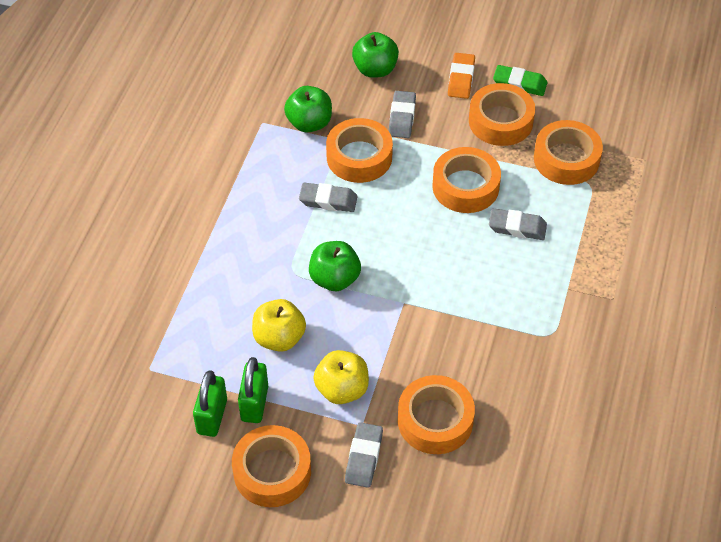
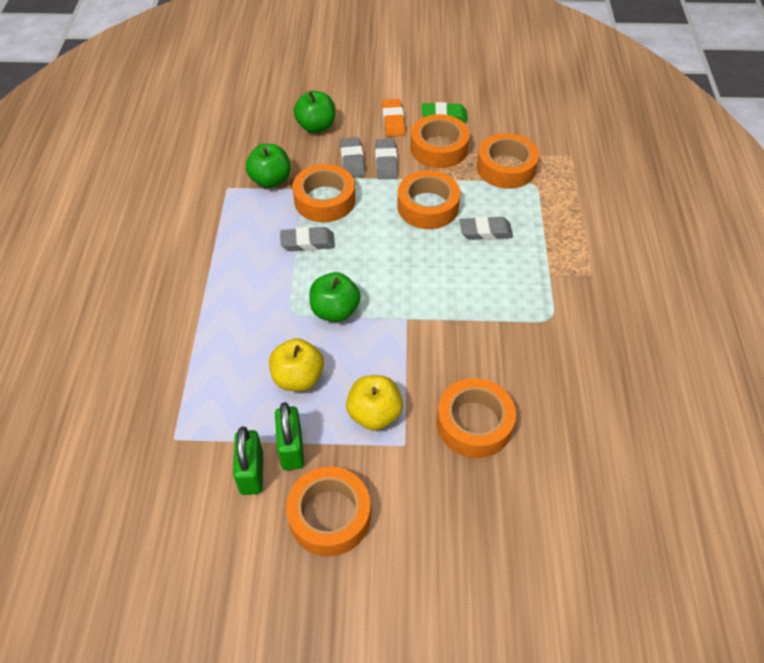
camera: 15 degrees left, 0 degrees up
(364, 457) = (417, 477): grey eraser -> grey eraser (386, 162)

